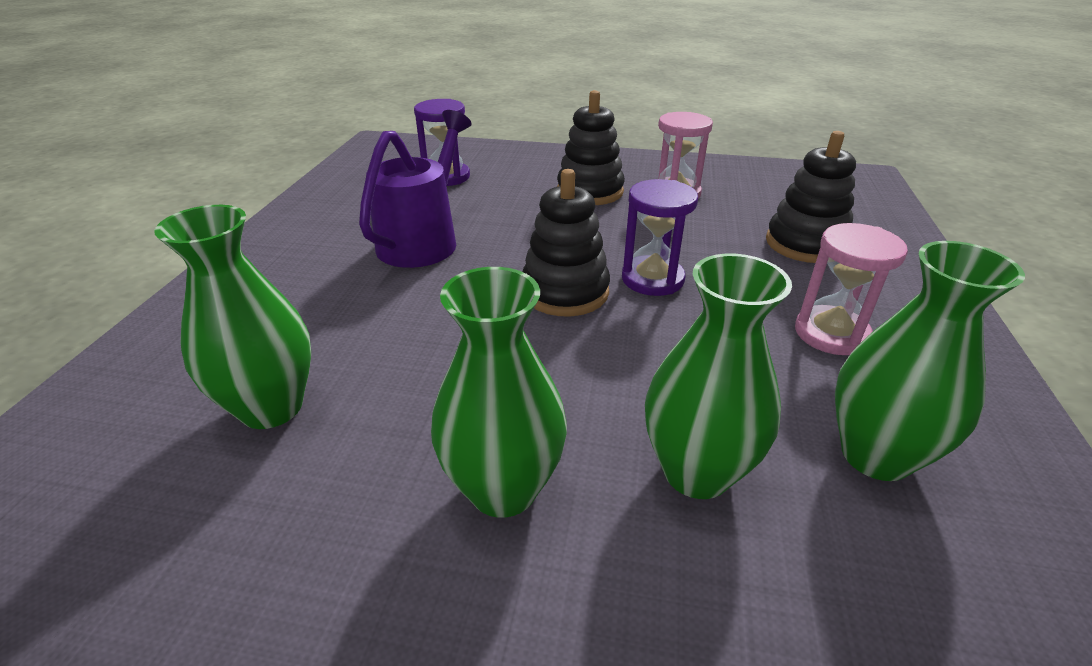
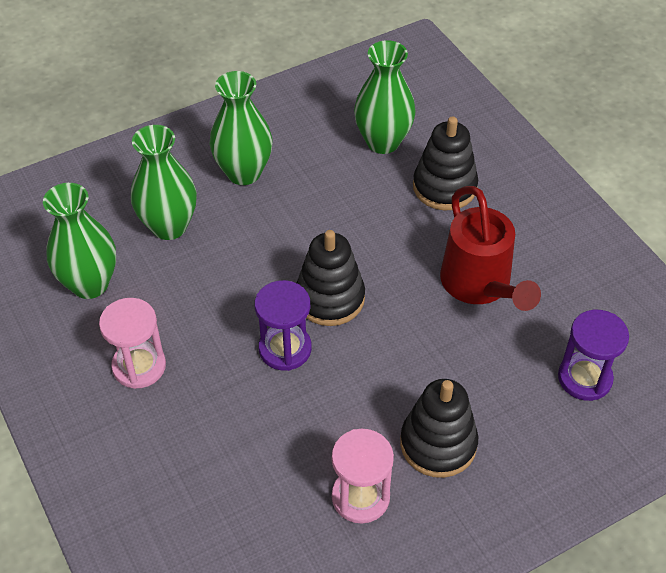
camera: 140 degrees right, 15 degrees up
(424, 240) = (480, 286): purple watering can -> red watering can
(805, 244) = (198, 478): black stacking toy -> black stacking toy (444, 187)

